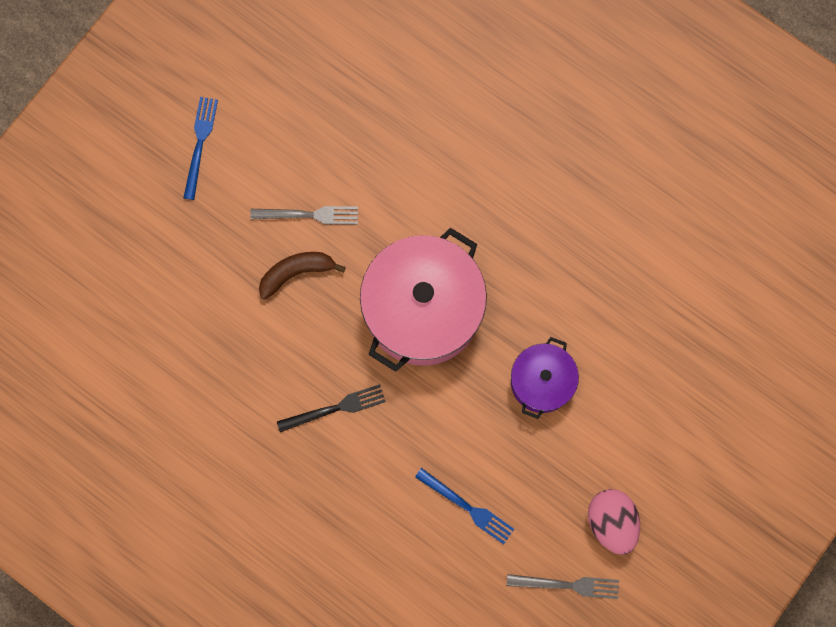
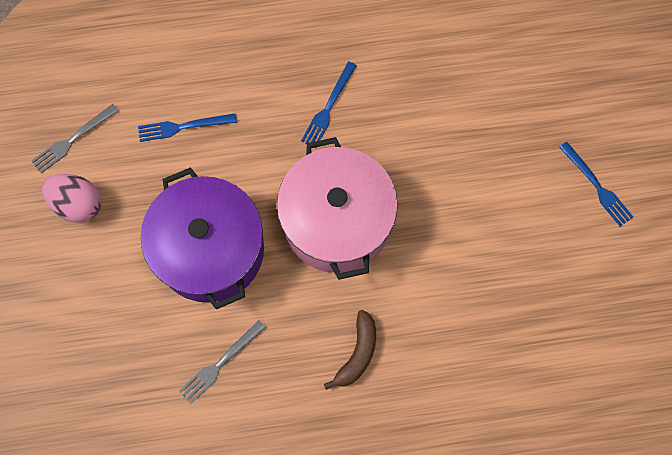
camera: 135 degrees right, 5 degrees down
(296, 273) = (443, 165): brown banana -> brown banana (357, 353)
(309, 215) = (476, 210): grey fork -> grey fork (220, 363)
(335, 408) = (328, 107): black fork -> blue fork
(541, 381) = (210, 250): purple pot -> purple pot, size x1.85

